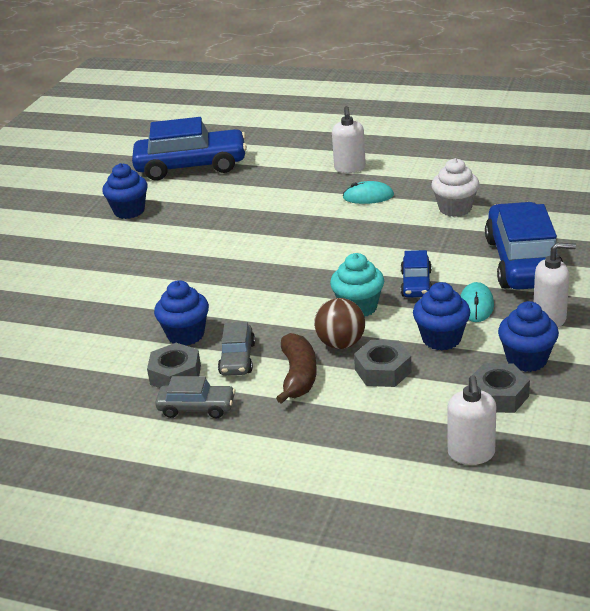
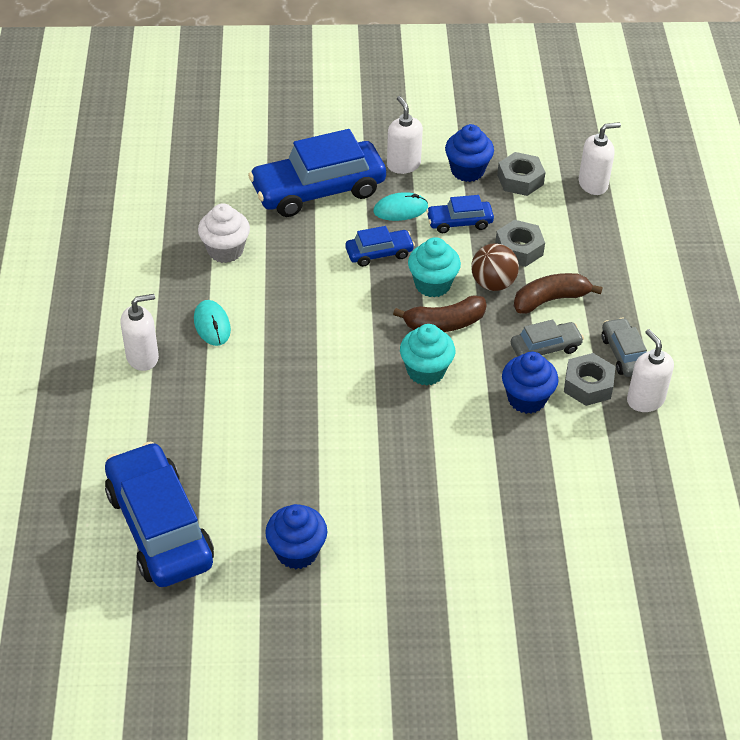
camera: 115 degrees left, 15 degrees up
(132, 406) = (645, 400): none -> white soap dispenser
(254, 287) = (426, 371): none -> turquoise cupcake
(304, 306) = (444, 323): none -> brown banana
(441, 339) = (459, 222): blue cupcake -> blue car

